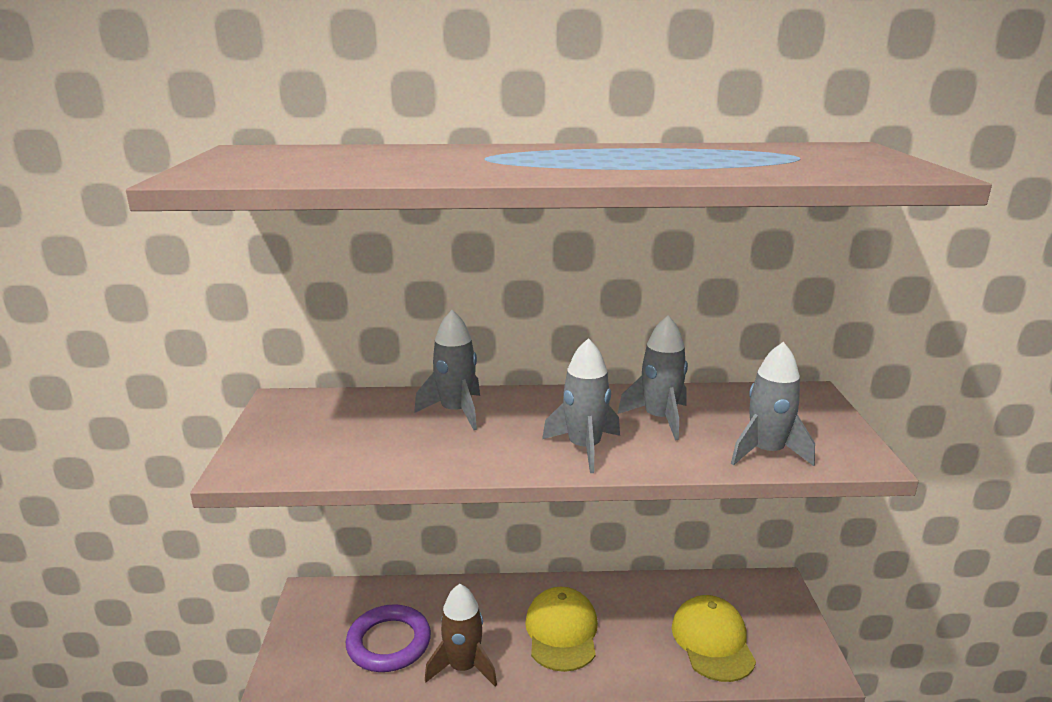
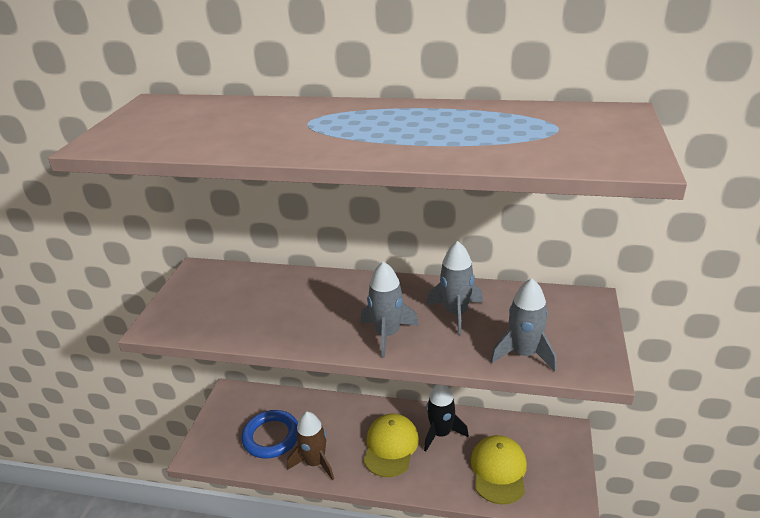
camera: 15 degrees right, 10 degrees up
(389, 643) = (271, 437): purple ring -> blue ring
(456, 412) = (310, 291): grey rocket -> none
(622, 607) = (441, 433): none -> black rocket

